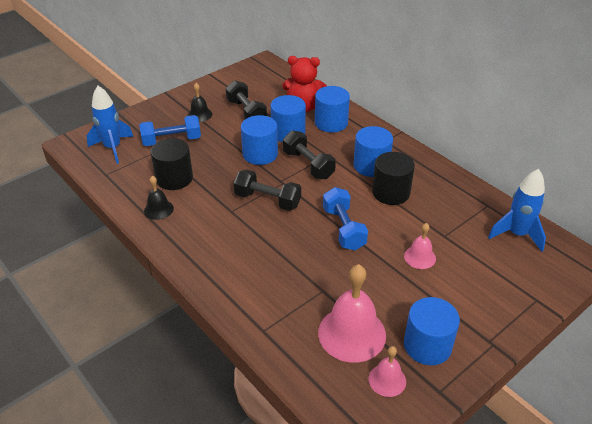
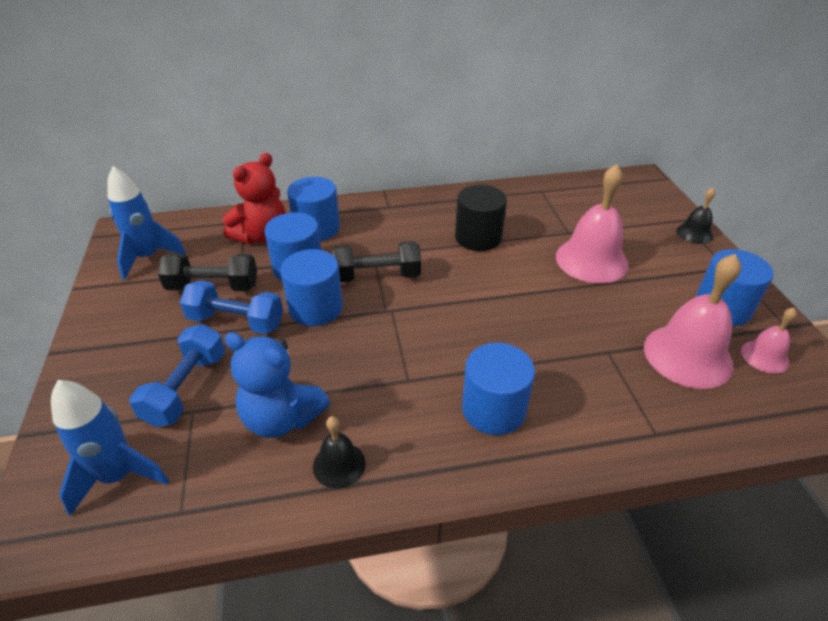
camera: 60 degrees left, 0 degrees up
(174, 178) = (282, 418): black cylinder -> blue teddy bear
(200, 114) = (160, 334): black bell -> black bell (694, 233)
(267, 200) = (414, 336): black dumbbell -> none
(343, 228) = (513, 294): blue dumbbell -> blue dumbbell (236, 321)
(371, 166) = (422, 232): blue cylinder -> blue cylinder (493, 409)
(420, 257) = (591, 260): pink bell -> pink bell, size x1.92
(517, 234) = (592, 193): blue rocket -> blue rocket (148, 257)

